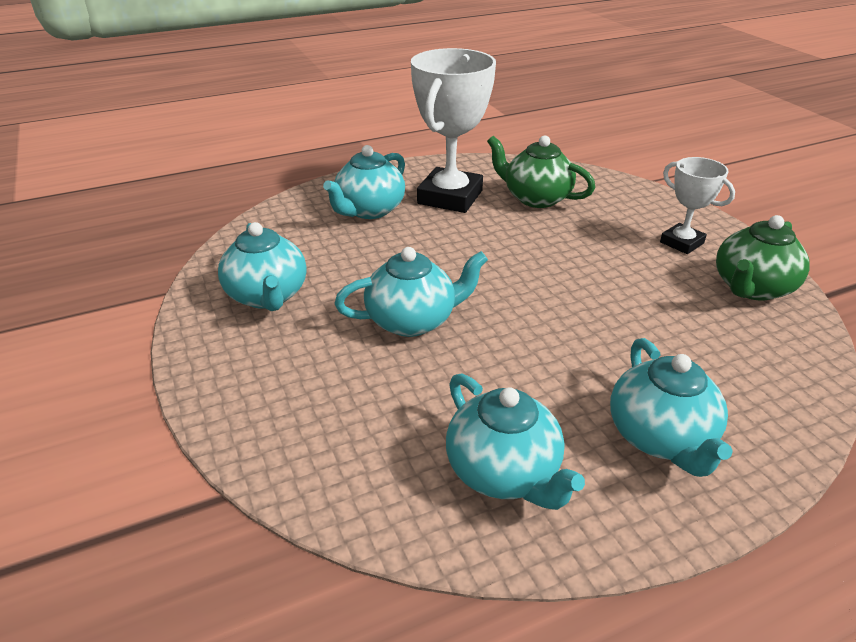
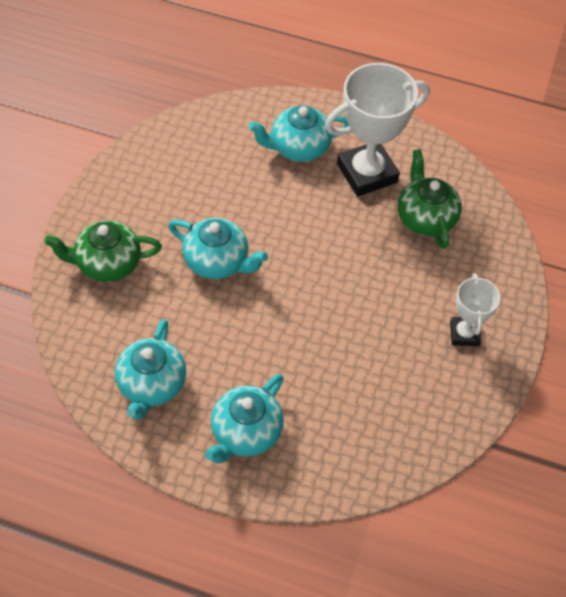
camera: 40 degrees right, 20 degrees up
(267, 296) = (163, 182): turquoise teapot -> none
(751, 288) = (449, 401): green teapot -> green teapot (107, 264)

